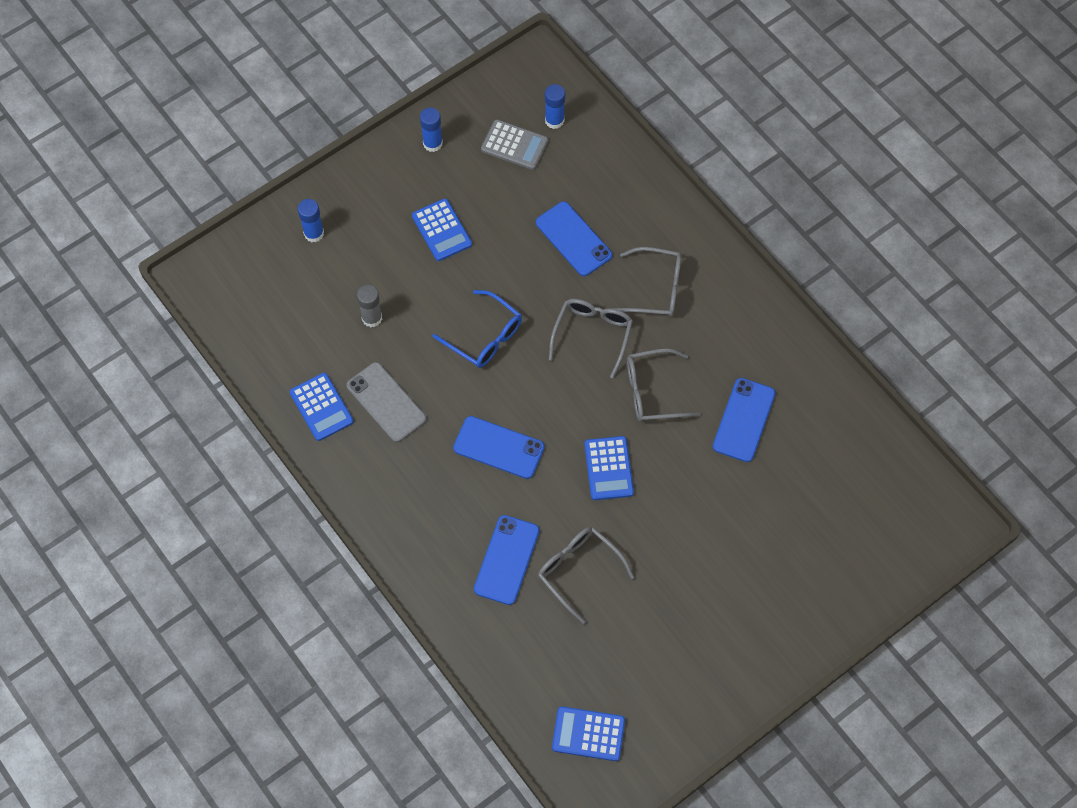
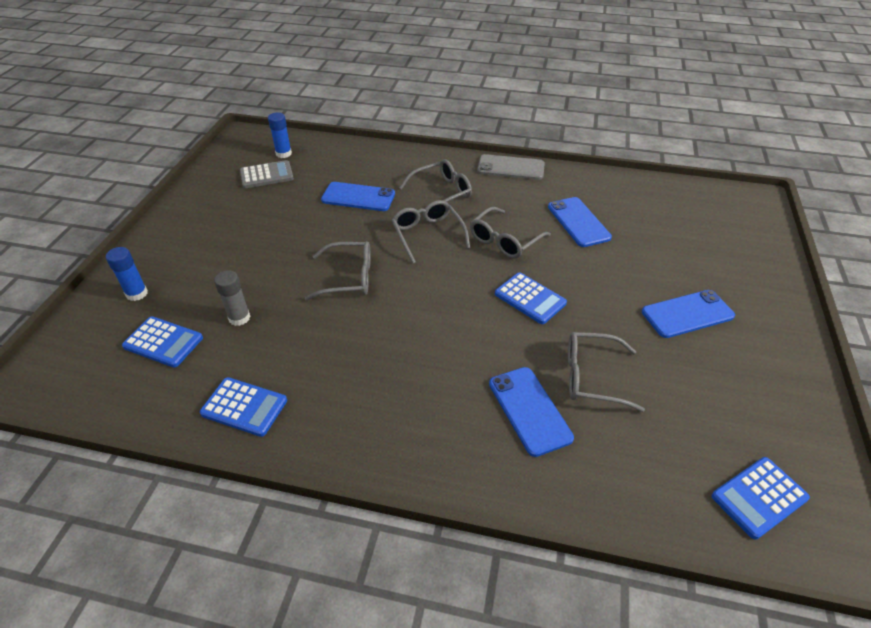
camera: 40 degrees left, 20 degrees down
(386, 402) = (305, 366): grey phone -> grey phone (511, 168)
(432, 143) = (201, 200): blue glue stick -> none
(442, 230) = (252, 239): blue calculator -> blue calculator (163, 342)
(484, 336) = (349, 278): blue glasses -> grey glasses
(499, 447) = (434, 337): blue phone -> blue phone (687, 314)

